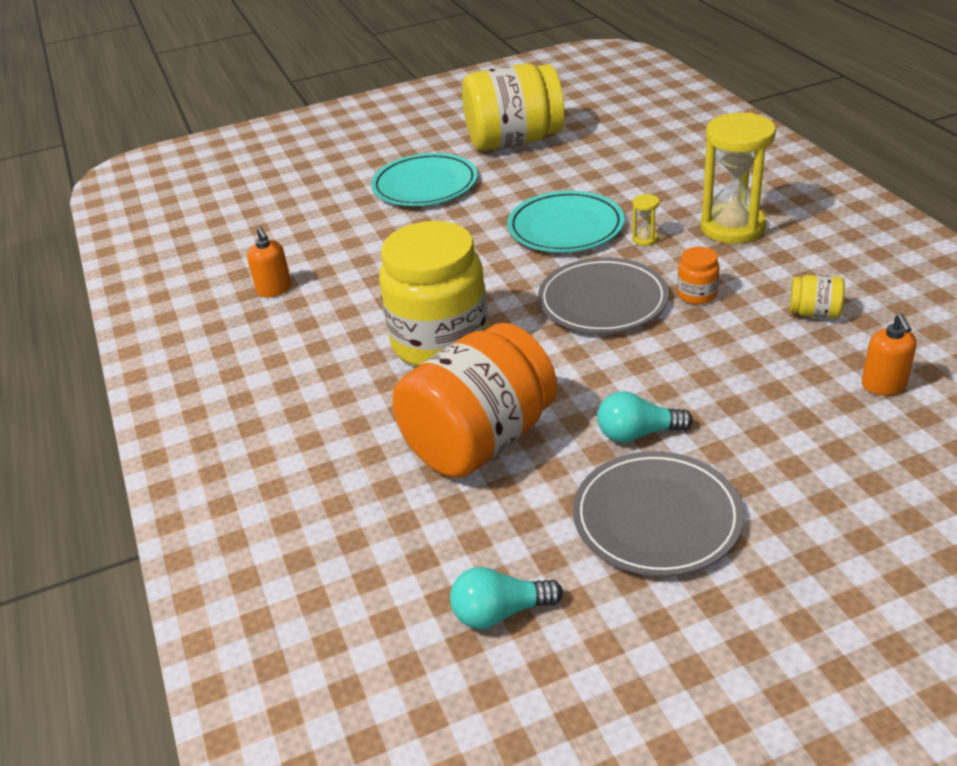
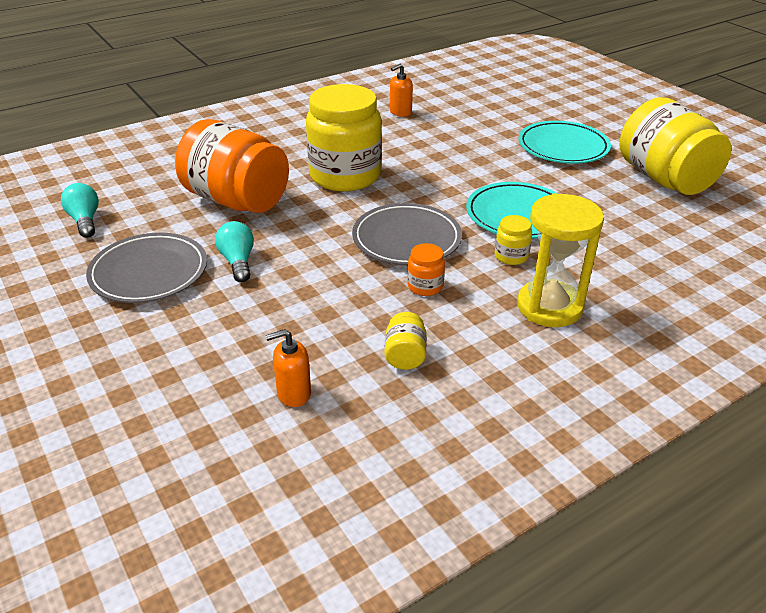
camera: 75 degrees right, 0 degrees up
(645, 239) = (511, 256): yellow hourglass -> yellow jar

